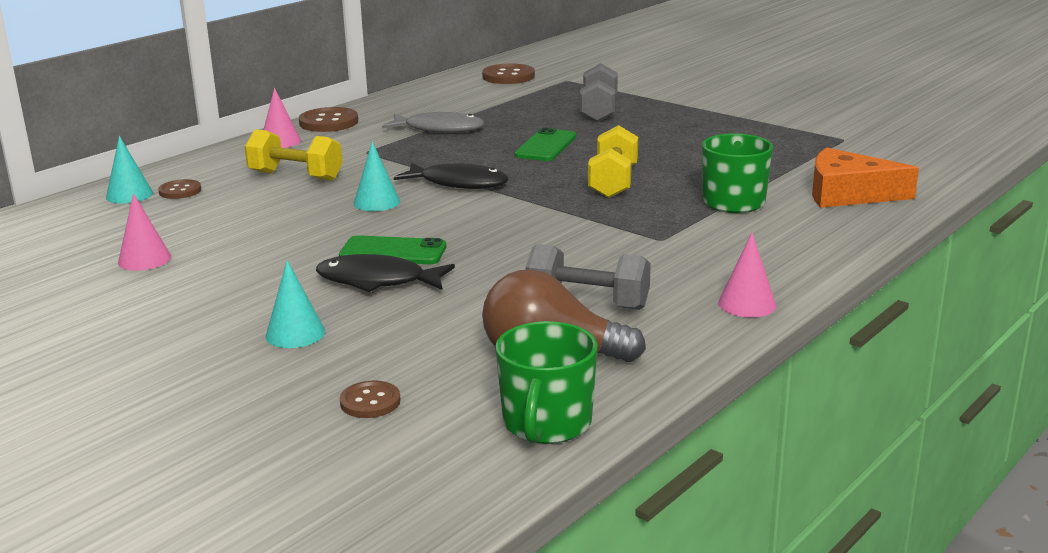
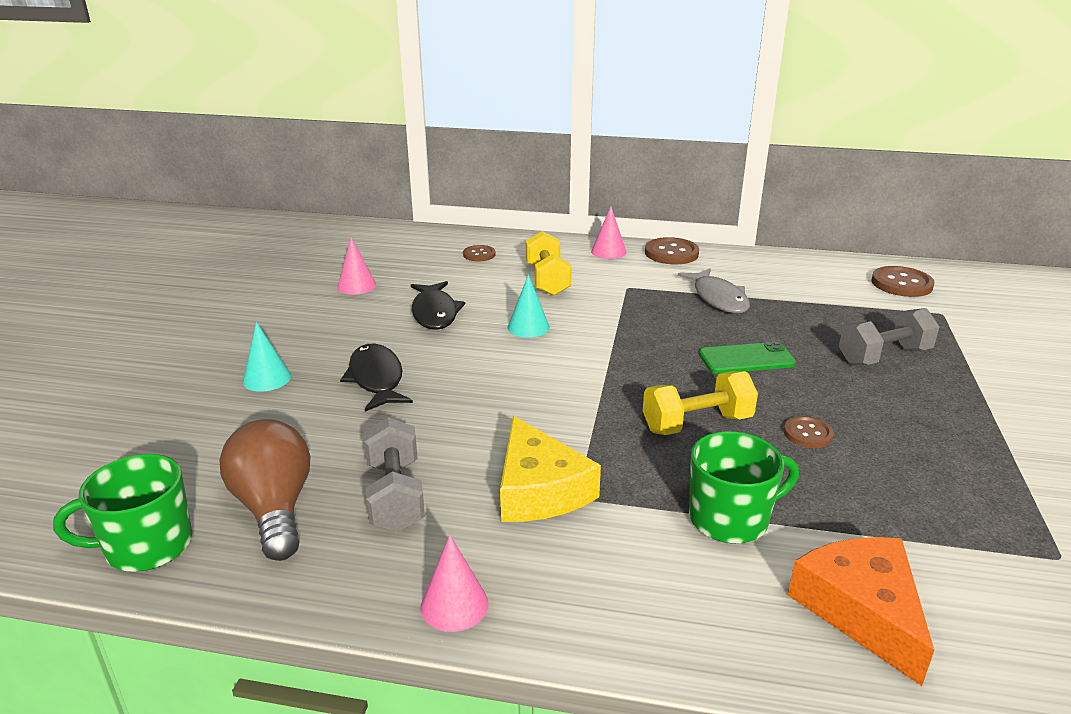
camera: 60 degrees right, 5 degrees up
(129, 195) = (457, 243): turquoise cone -> none
(370, 402) = (166, 447): brown button -> brown button (807, 434)
(393, 252) = (436, 367): green phone -> none
(458, 183) = (605, 347): black fish -> black fish (435, 313)
(637, 250) = (539, 489): none -> yellow cheese

